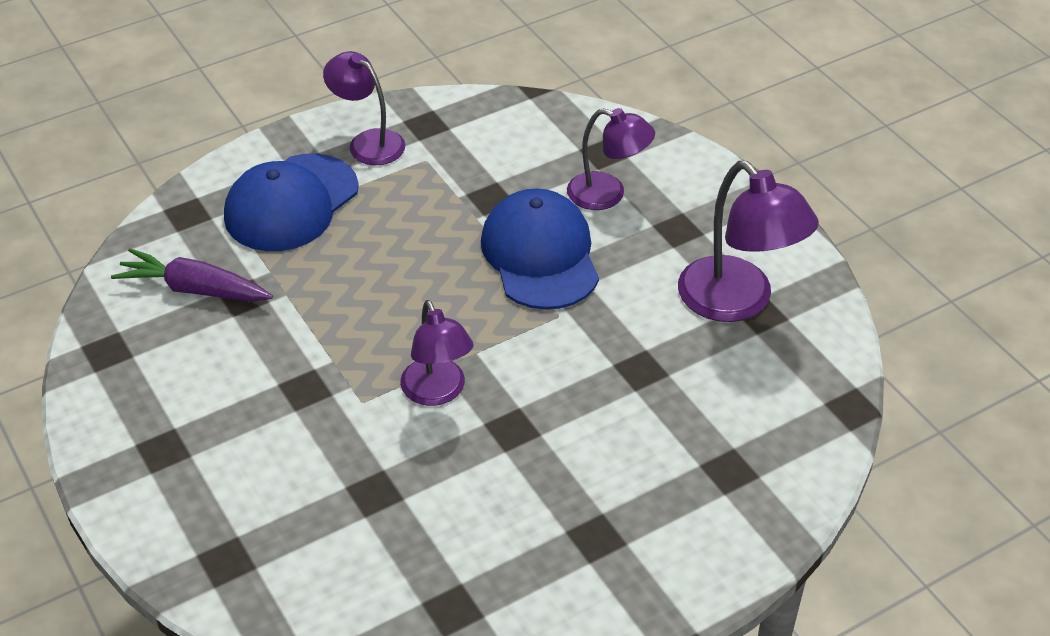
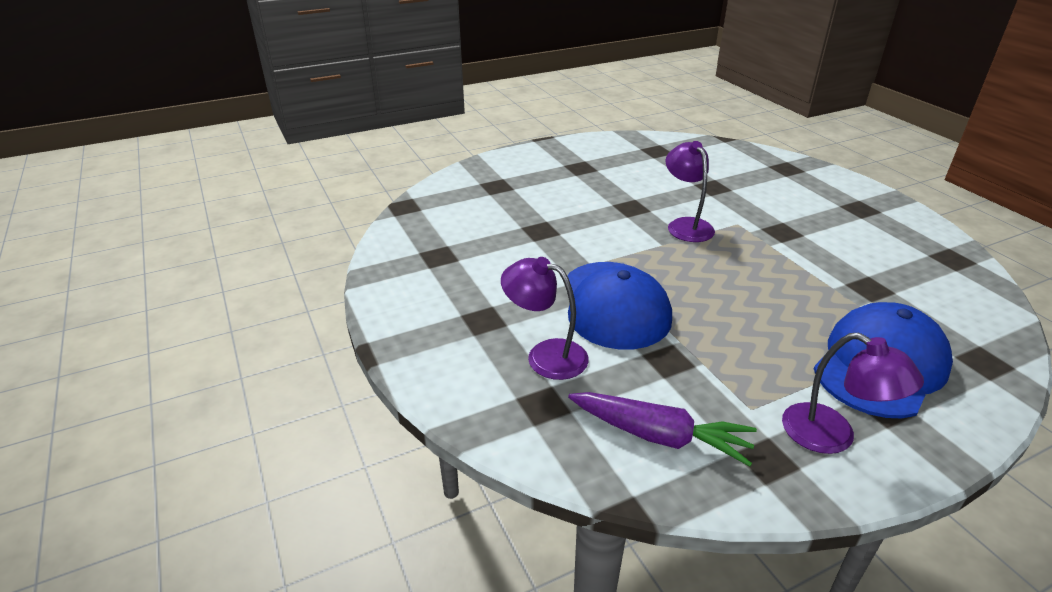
camera: 175 degrees left, 10 degrees down
(194, 289) = (918, 295): purple carrot -> purple carrot (660, 436)
(737, 302) = (453, 263): purple lamp -> none

